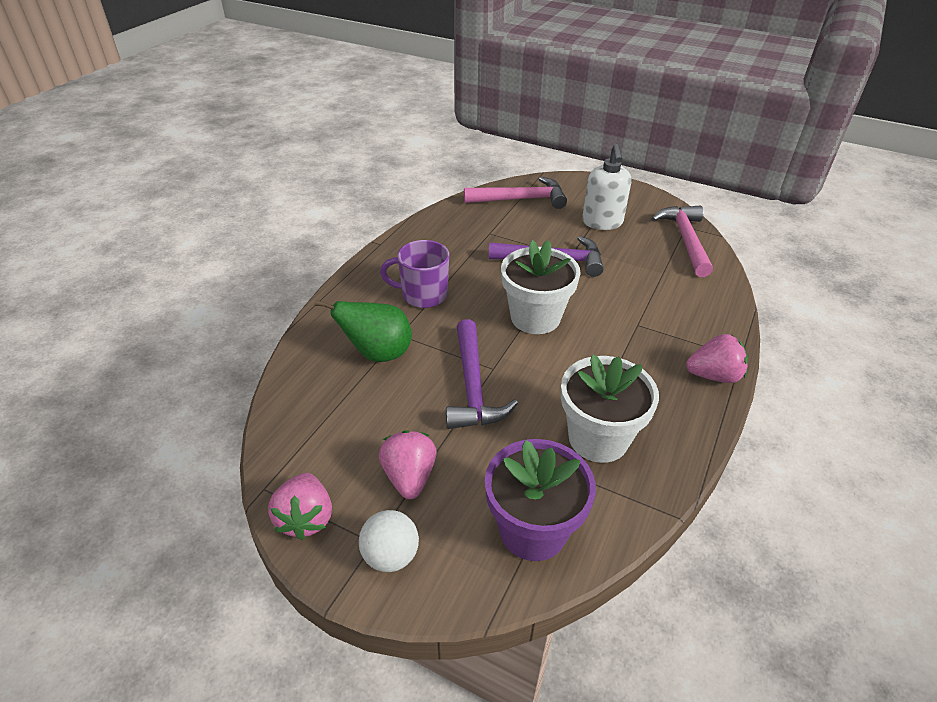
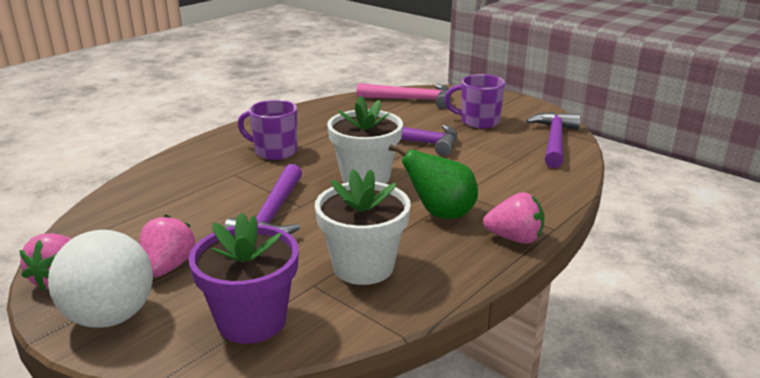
camera: 15 degrees right, 15 degrees down
(378, 354) = (205, 184): green pear -> green pear (440, 214)
(390, 556) = (110, 316): white ball -> white ball, size x1.68
(602, 222) = (478, 121): white soap dispenser -> purple mug
(685, 240) = (554, 141): pink hammer -> purple hammer

